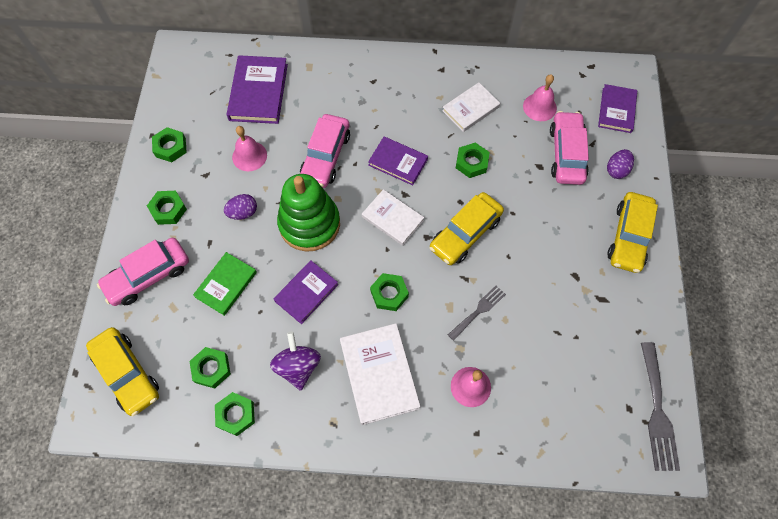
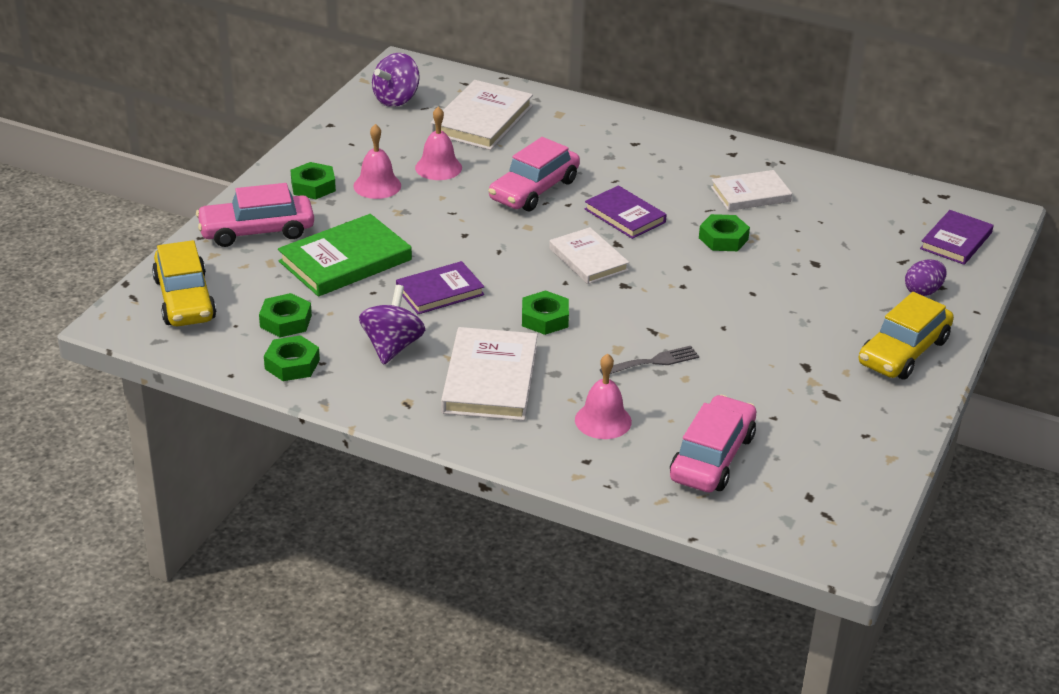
camera: 20 degrees right, 30 degrees down
(170, 147) = (346, 139): green nut -> none
(188, 90) = (396, 99): none -> purple spinning top
(226, 284) = (345, 261): green book -> green book, size x1.52
(243, 213) = (402, 210): purple egg -> none
(258, 92) = (482, 120): purple book -> white book
(309, 224) = (479, 238): green stacking toy -> none
(465, 233) = (677, 294): yellow car -> none
(539, 107) = (847, 214): pink bell -> pink bell (377, 185)
(566, 154) = (860, 261): pink car -> pink car (712, 457)
(657, 411) = (848, 509): grey fork -> none

